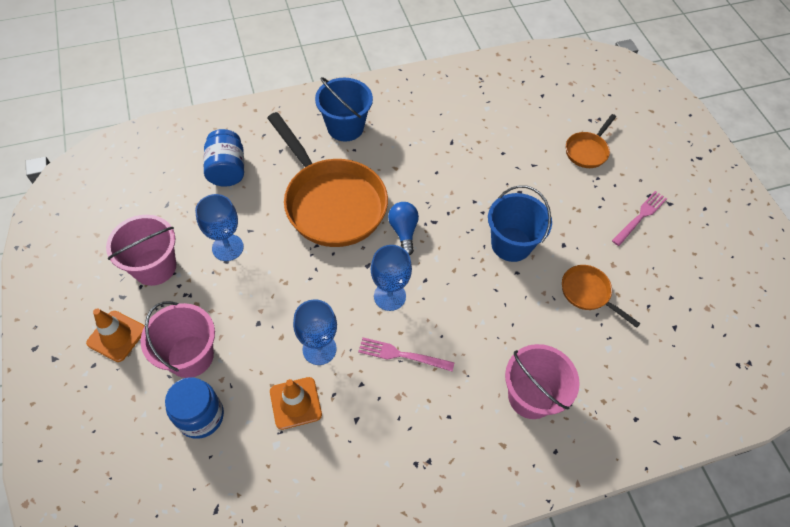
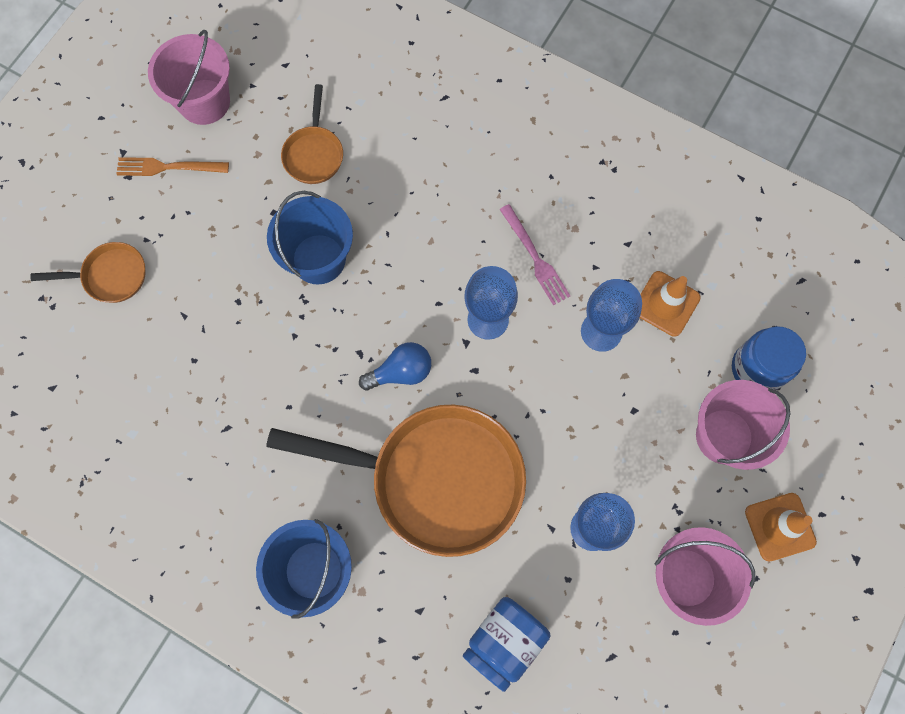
camera: 130 degrees left, 15 degrees up
(331, 202) = (435, 479): orange pan -> orange pan turned 90 degrees clockwise
(403, 231) = (401, 372): blue light bulb -> blue light bulb turned 150 degrees counterclockwise
(531, 396) = (469, 129): pink bucket -> pink bucket (204, 102)
(640, 217) = (168, 167): pink fork -> orange fork

